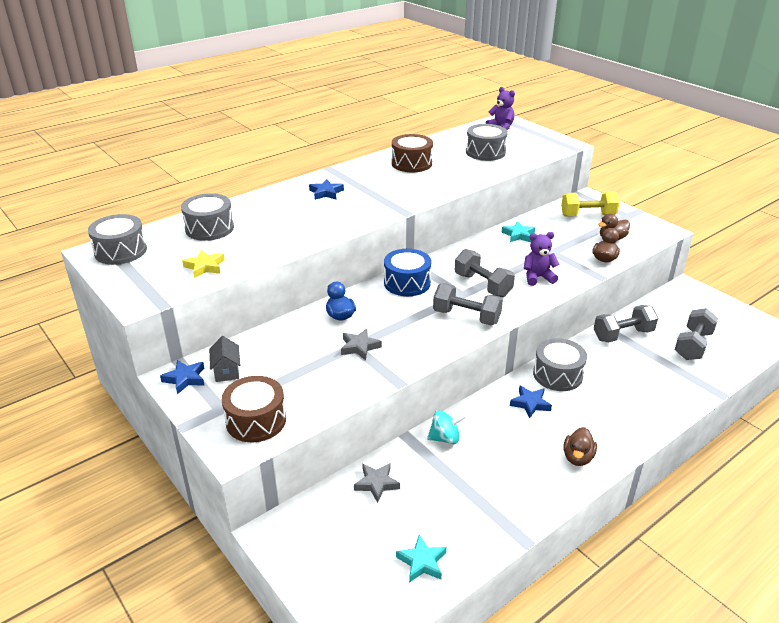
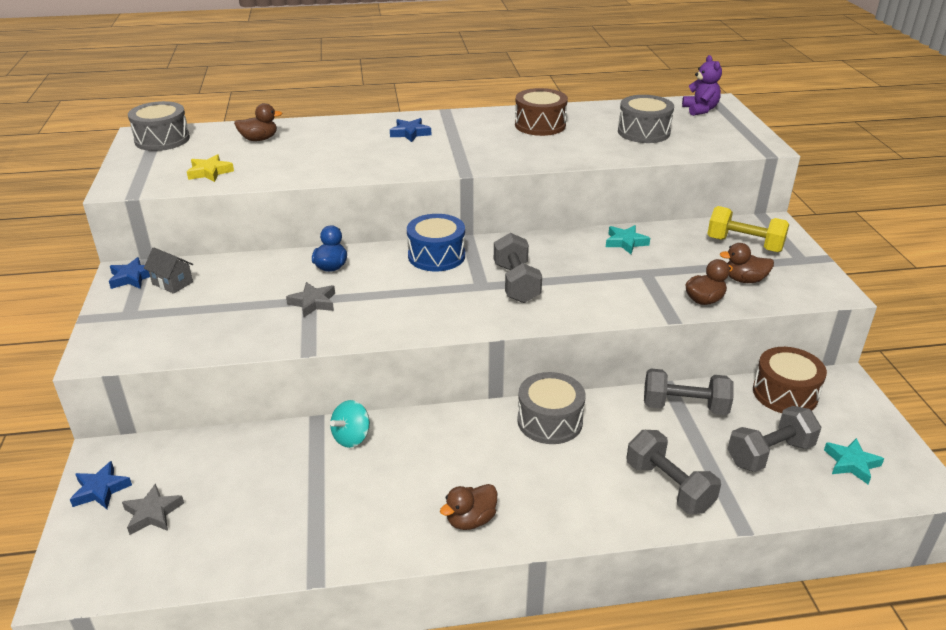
camera: 30 degrees right, 0 degrees up
(209, 228) = (259, 139): grey drum -> brown duck
(227, 371) = (172, 283): grey house -> grey house turned 75 degrees counterclockwise
(256, 420) = (143, 336): brown drum -> brown drum (785, 393)
(377, 484) = (238, 453): grey star -> grey star (153, 513)
(422, 562) = (195, 547): turquoise star -> turquoise star (851, 463)
(445, 438) = (351, 437): turquoise spinning top -> turquoise spinning top turned 105 degrees clockwise
(466, 317) = (457, 310): grey dumbbell -> grey dumbbell (669, 486)
(530, 404) = (482, 439): blue star -> blue star (100, 490)
(538, 277) = (592, 295): purple teddy bear -> none

